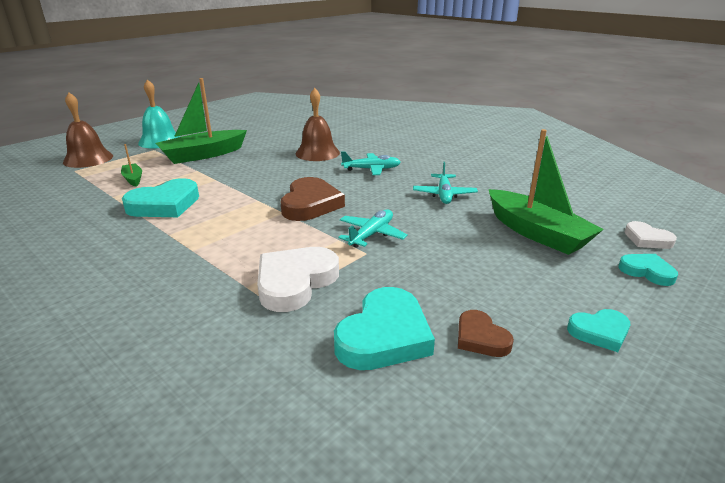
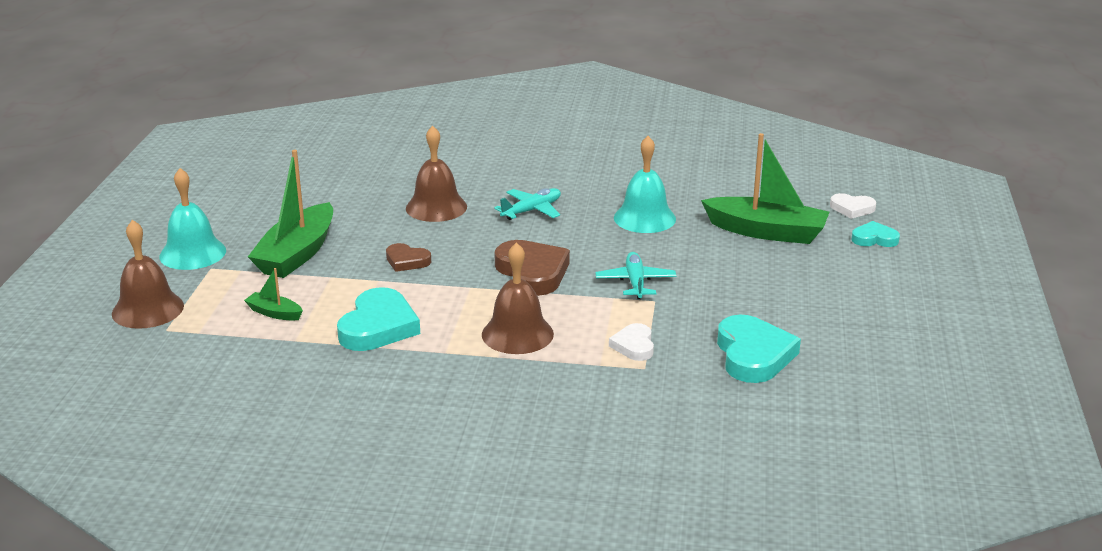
camera: 35 degrees left, 0 degrees up
(231, 240) = (517, 334): none -> brown bell
(295, 282) = (634, 346): white heart -> white heart, size x0.56
(444, 194) = (644, 218): turquoise plane -> turquoise bell
(480, 338) = (816, 330): brown heart -> brown heart (407, 261)
(599, 332) = (882, 297): turquoise heart -> none

